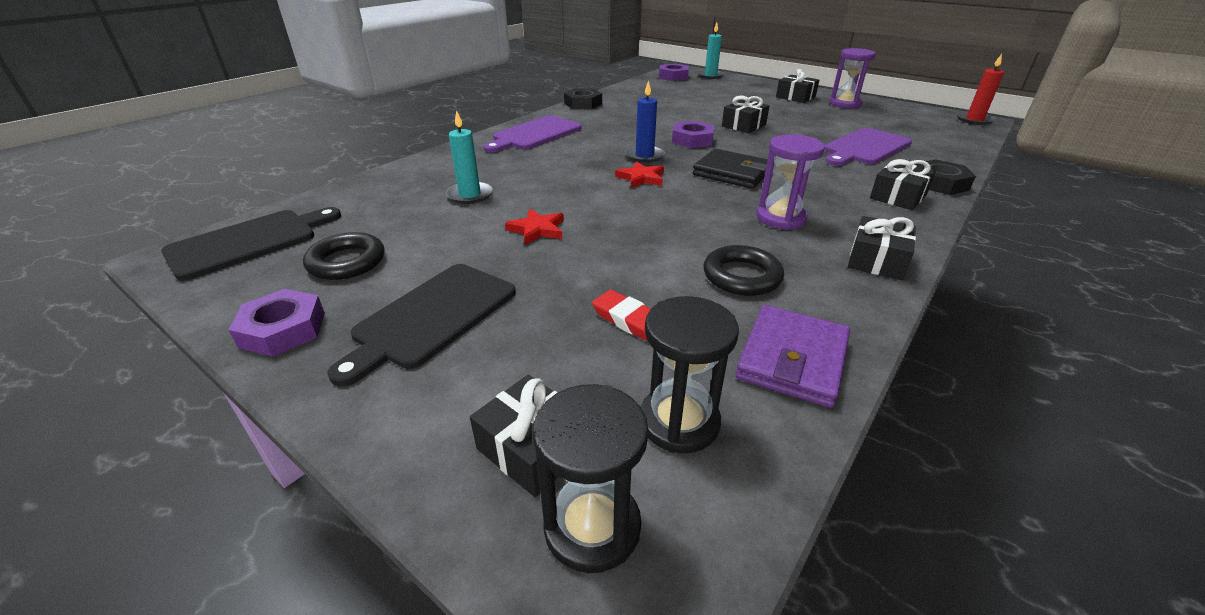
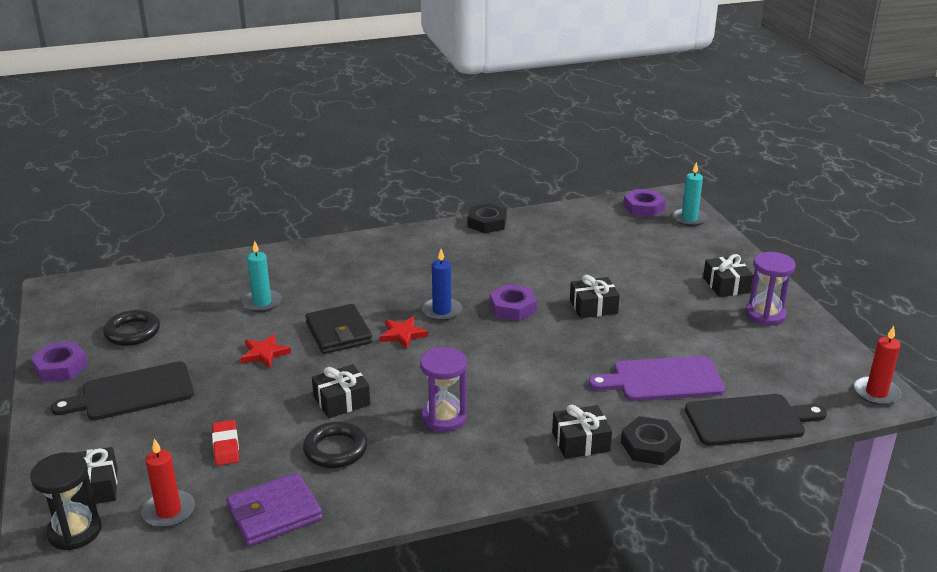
camera: 35 degrees right, 5 degrees down
(249, 242) = (100, 293): black cutting board -> black cutting board (749, 420)
(534, 134) = (390, 251): purple cutting board -> none
(679, 422) = (169, 511): black hourglass -> red candle
(732, 173) = (483, 359): black wallet -> black wallet (339, 333)
(876, 260) = (447, 483): black gift -> black gift (341, 401)

